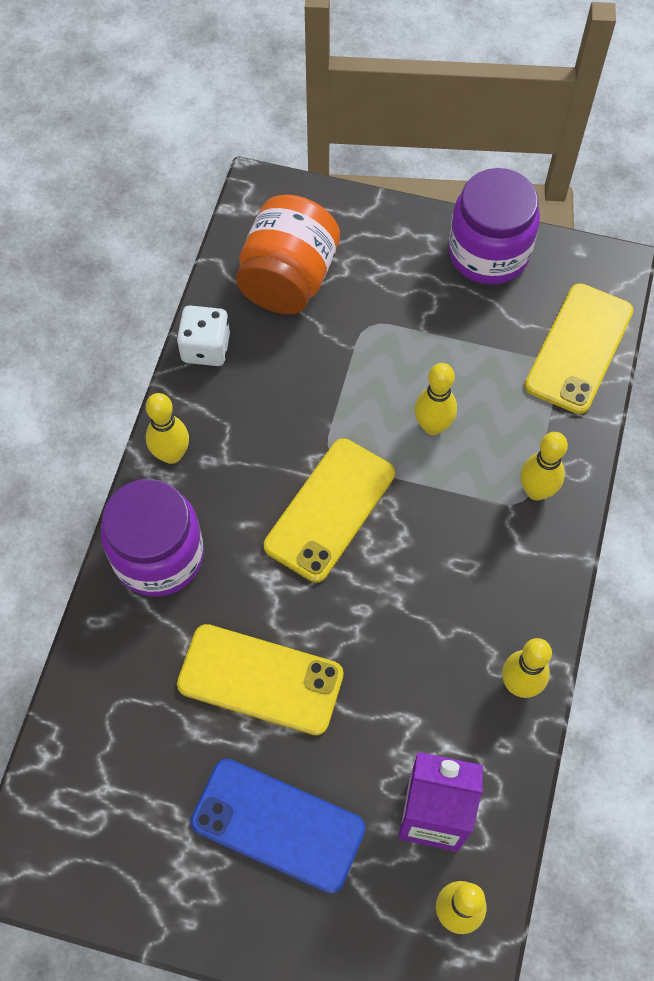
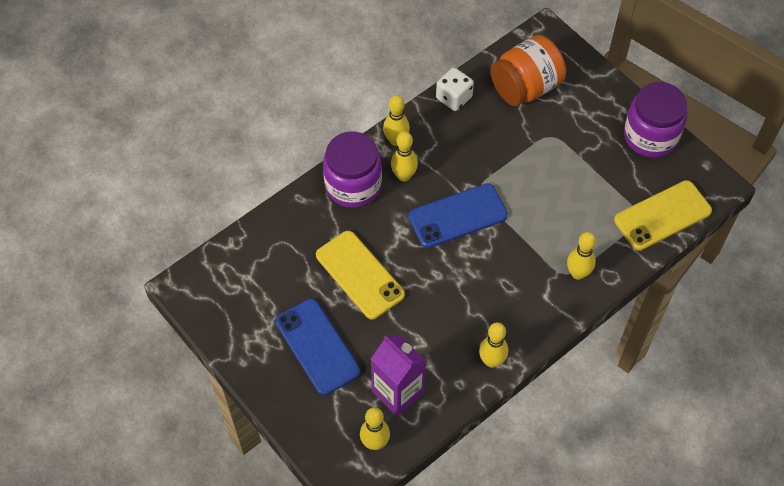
camera: 35 degrees right, 5 degrees down
(330, 509) = (458, 216): yellow phone -> blue phone
(432, 426) = (546, 207): yellow bowling pin -> yellow bowling pin (404, 176)

